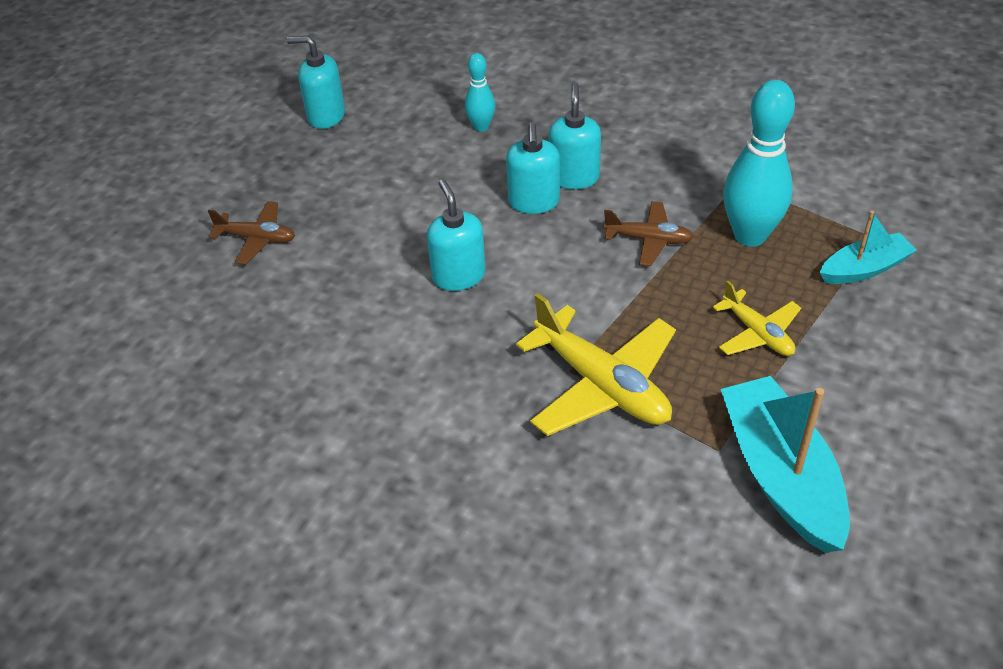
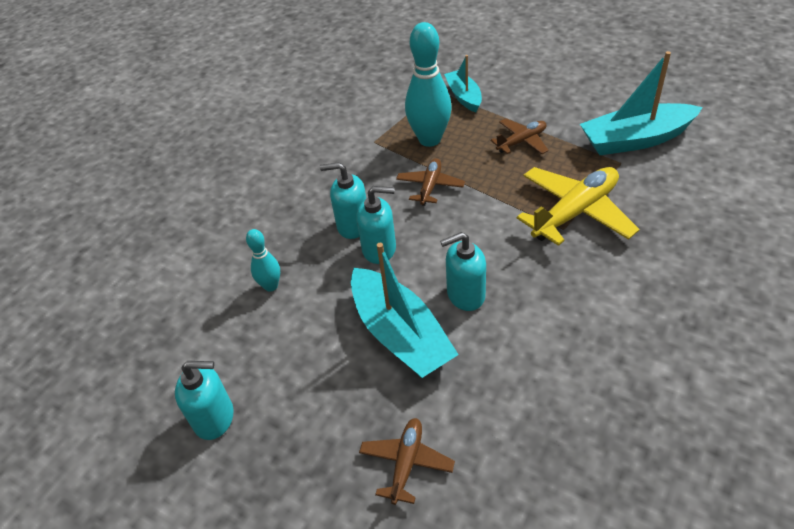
camera: 85 degrees left, 0 degrees up
(326, 116) = (214, 418): turquoise soap dispenser -> turquoise soap dispenser turned 105 degrees counterclockwise
(406, 226) = (400, 335): none -> turquoise boat
(757, 333) = (521, 141): yellow plane -> brown plane

